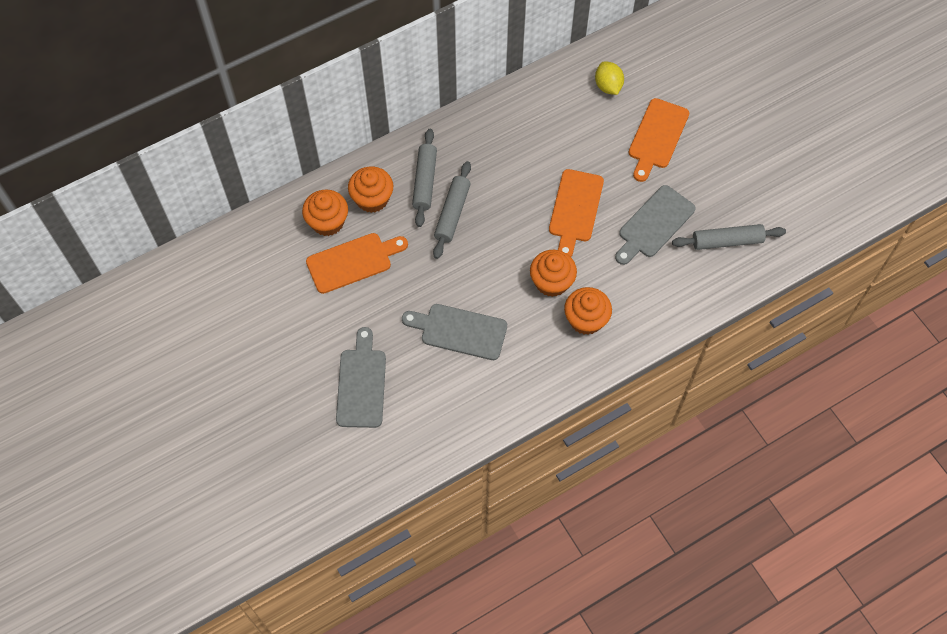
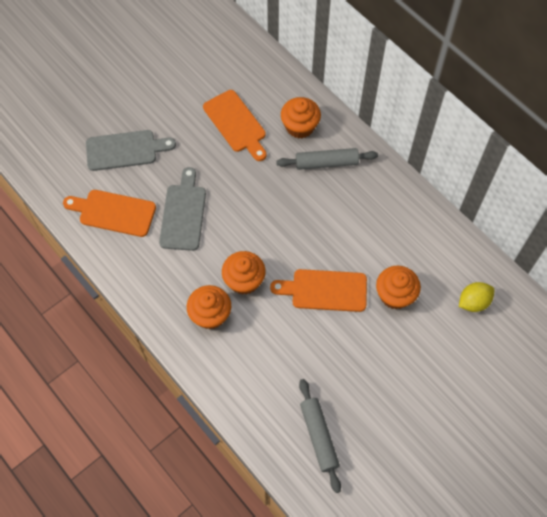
camera: 80 degrees right, 0 degrees up
(327, 222) = (270, 99): orange cupcake -> orange cupcake (395, 295)
(452, 213) = (298, 189): grey rolling pin -> none
(654, 224) = (324, 364): grey cutting board -> none
(657, 137) = (426, 355): orange cutting board -> orange cutting board (114, 212)

